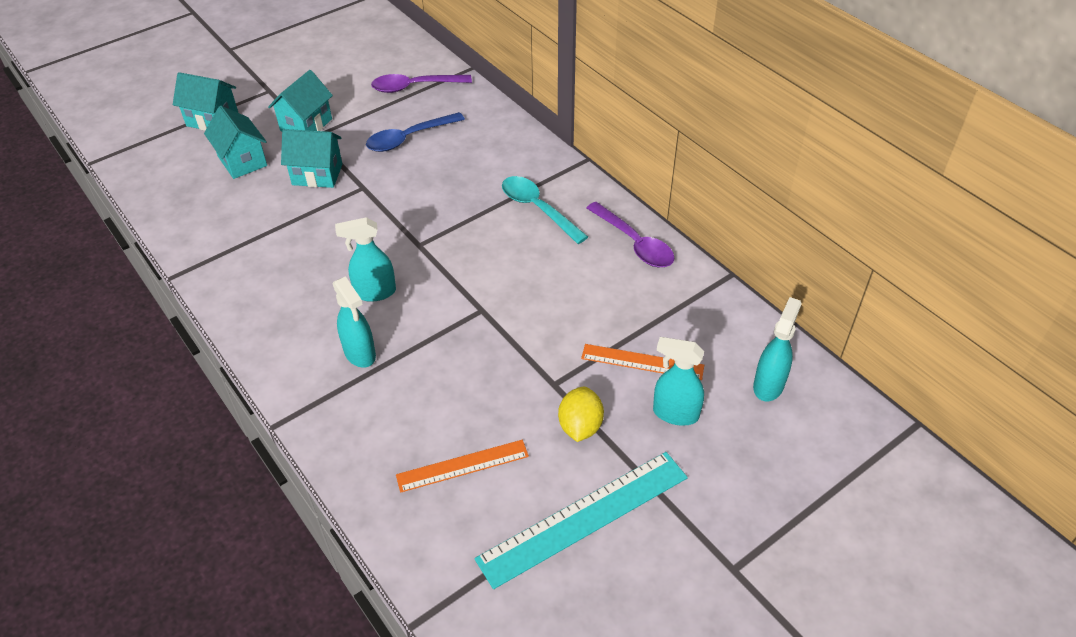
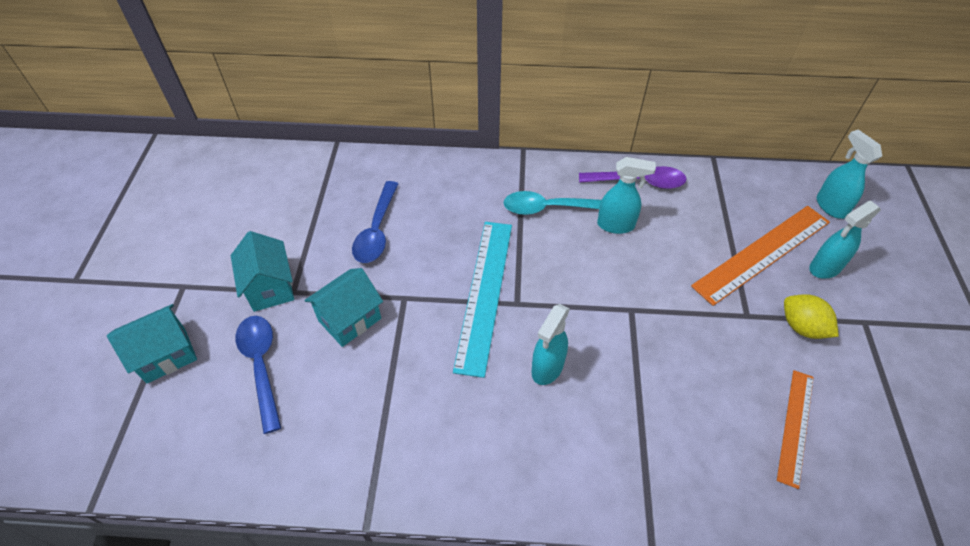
camera: 50 degrees left, 5 degrees up
(242, 161) = (261, 366): turquoise house -> blue spoon
(360, 354) = (614, 423): turquoise spray bottle -> turquoise spray bottle (616, 225)
(415, 87) = (315, 187): purple spoon -> none
(584, 518) = (894, 381): turquoise ruler -> turquoise ruler (485, 293)
(642, 362) = (762, 253): orange ruler -> orange ruler, size x1.67

